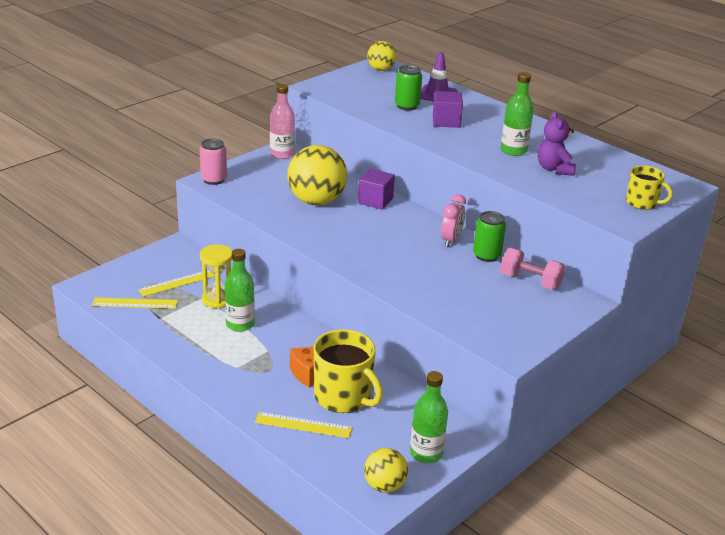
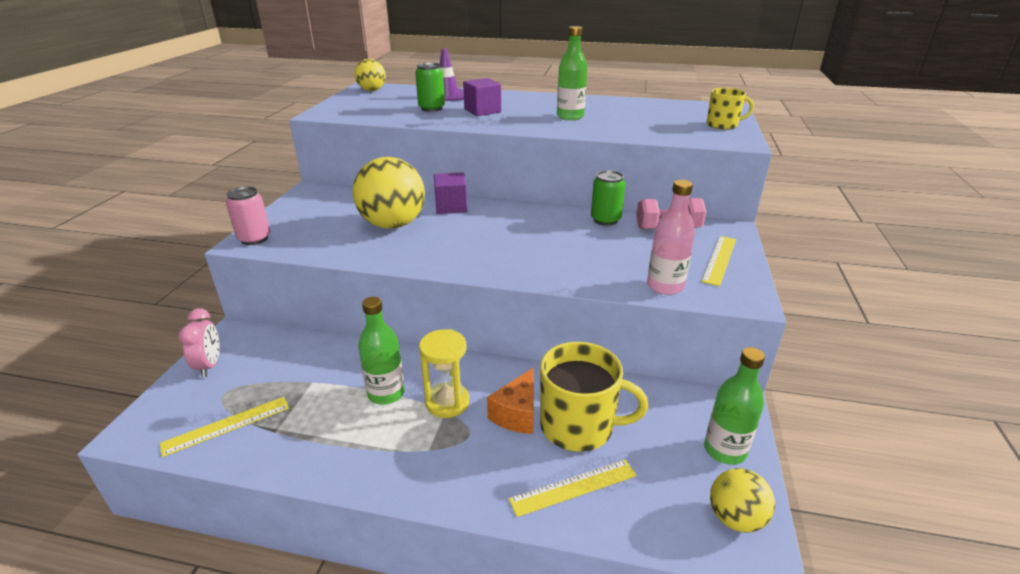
camera: 30 degrees left, 0 degrees up
(178, 282) = (268, 374): yellow ruler -> yellow ruler (719, 259)
(218, 299) = (334, 374): yellow hourglass -> yellow hourglass (447, 402)
(282, 154) = (312, 194): pink bottle -> pink bottle (665, 286)
(451, 240) = (560, 218): pink clock -> pink clock (209, 365)
(554, 169) = (622, 120): purple teddy bear -> none

